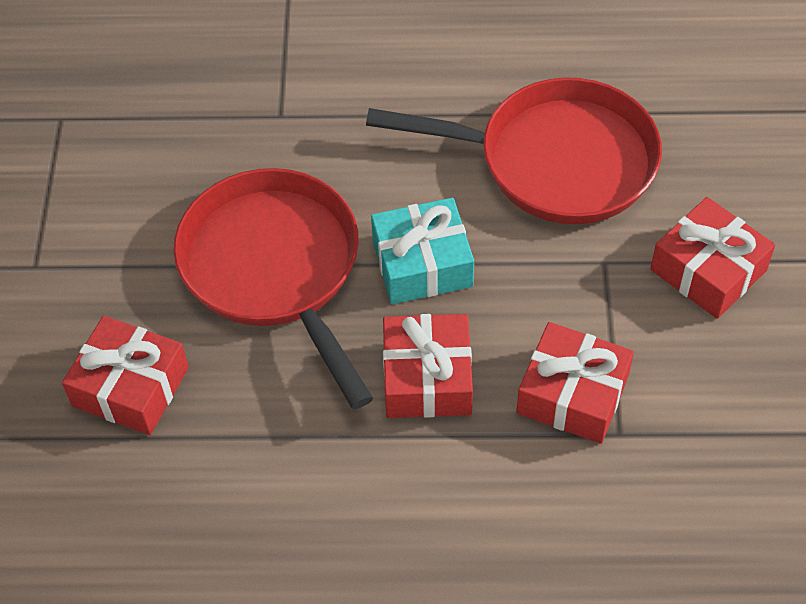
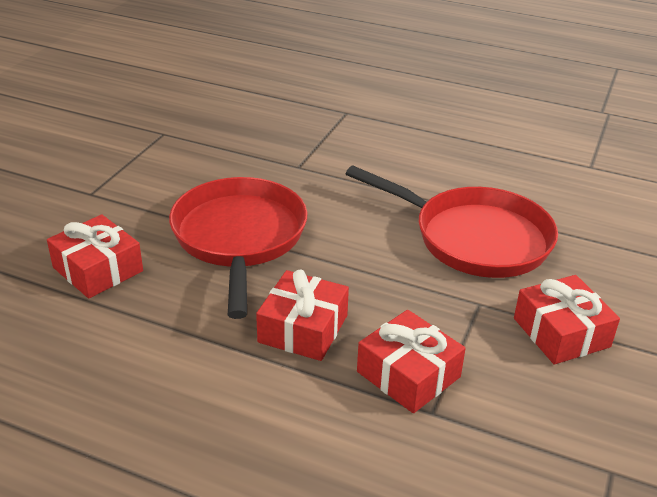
camera: 20 degrees right, 20 degrees down
(422, 263) = (342, 265): turquoise gift -> none

